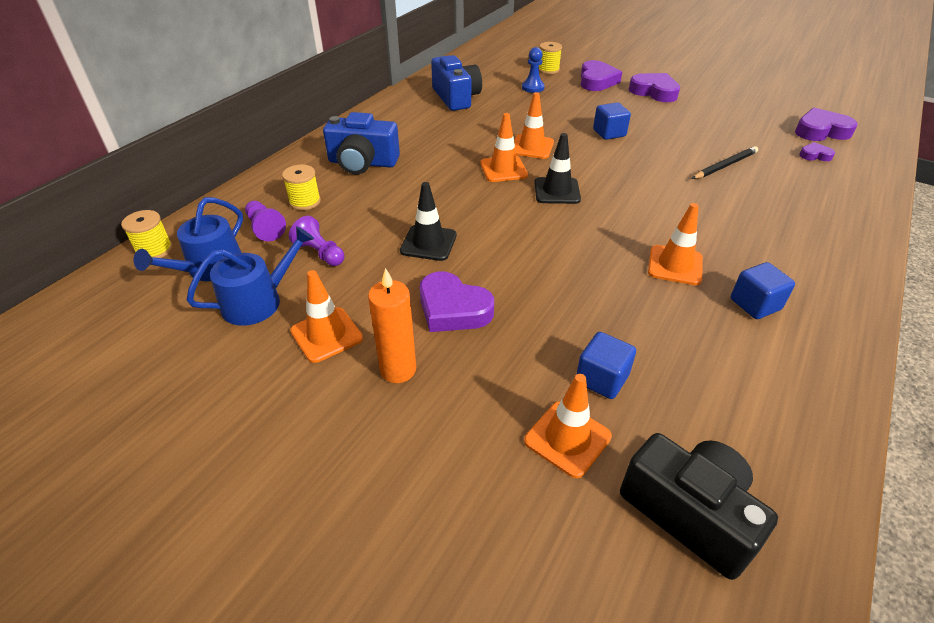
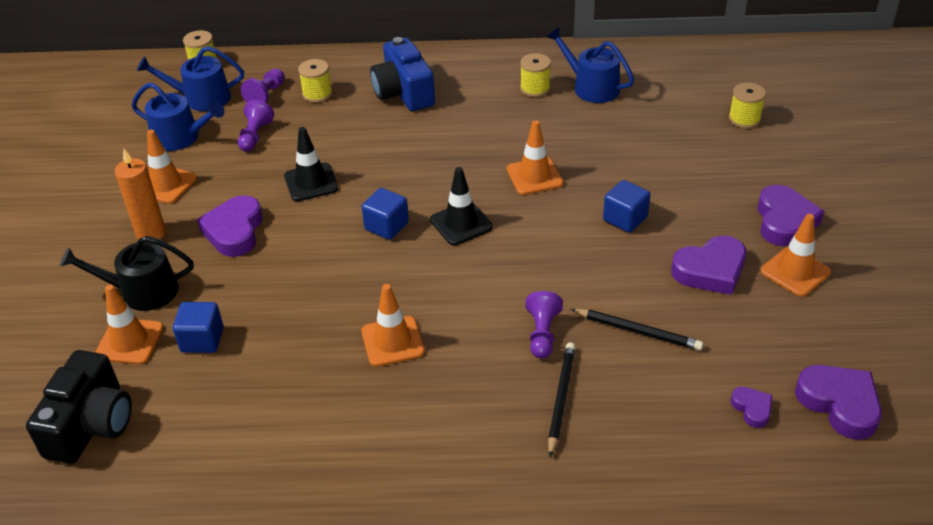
camera: 60 degrees right, 0 degrees up
(431, 115) = (535, 88): none -> yellow spool
(456, 98) = (591, 87): blue camera -> blue watering can
(490, 405) = (141, 291): none -> black watering can
(503, 169) = (471, 175): orange traffic cone -> orange traffic cone (795, 272)
(533, 88) = (679, 126): blue pawn -> none
(597, 81) = (759, 166): purple heart -> purple heart (710, 270)
(706, 199) = (542, 334): none -> purple pawn
(755, 304) = (368, 412): blue cube -> blue cube (386, 226)
(778, 214) = (561, 399): none -> black pencil

